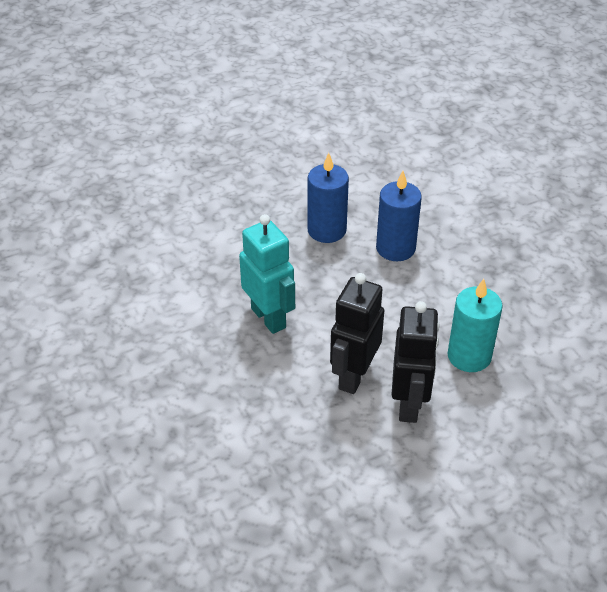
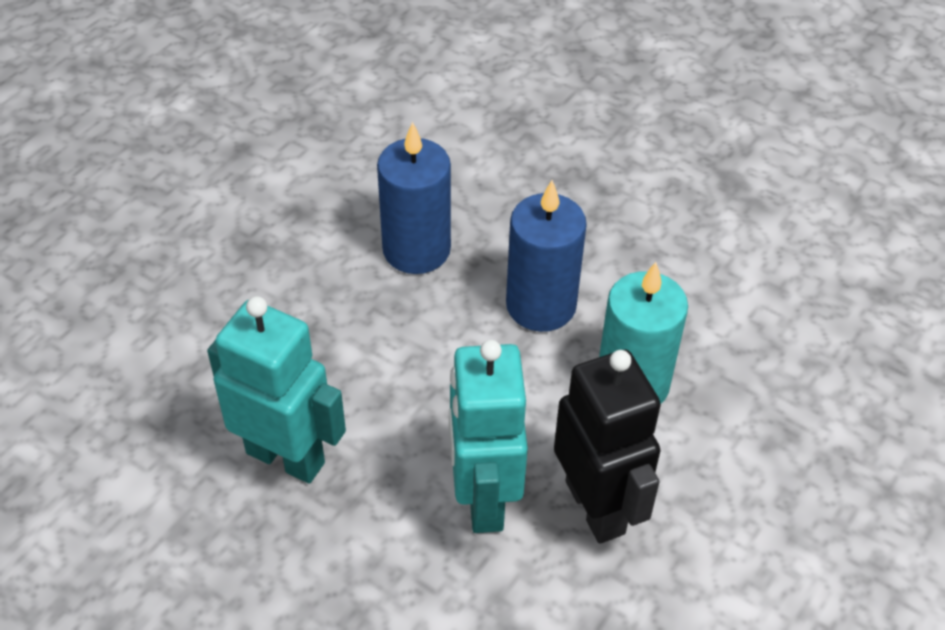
camera: 30 degrees left, 5 degrees up
(326, 230) = (290, 262): blue candle -> blue candle (541, 305)
(353, 376) = (483, 498): black robot -> turquoise robot

